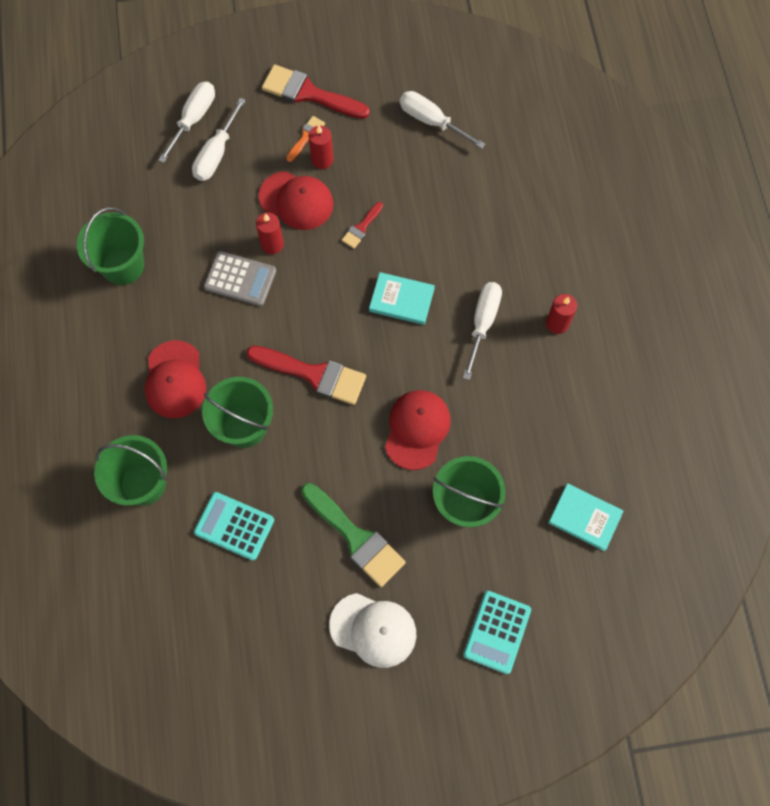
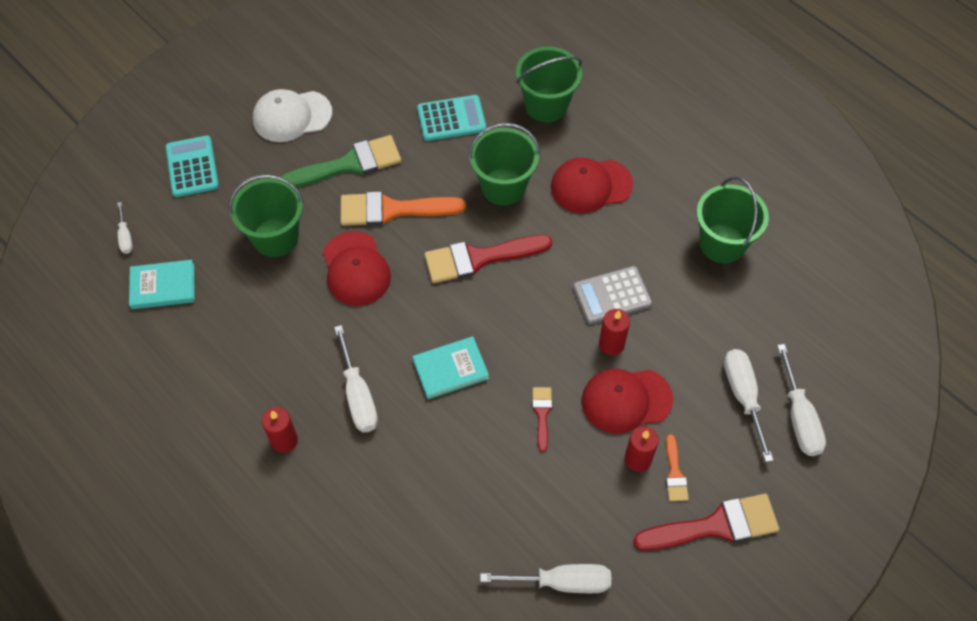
camera: 145 degrees right, 10 degrees down
(175, 380) = (591, 186): red cap -> red cap turned 60 degrees counterclockwise
(351, 466) = (392, 210): none -> orange brush
(356, 538) = (349, 164): green brush -> green brush turned 150 degrees clockwise
(594, 592) = (125, 237): none -> white screwdriver

